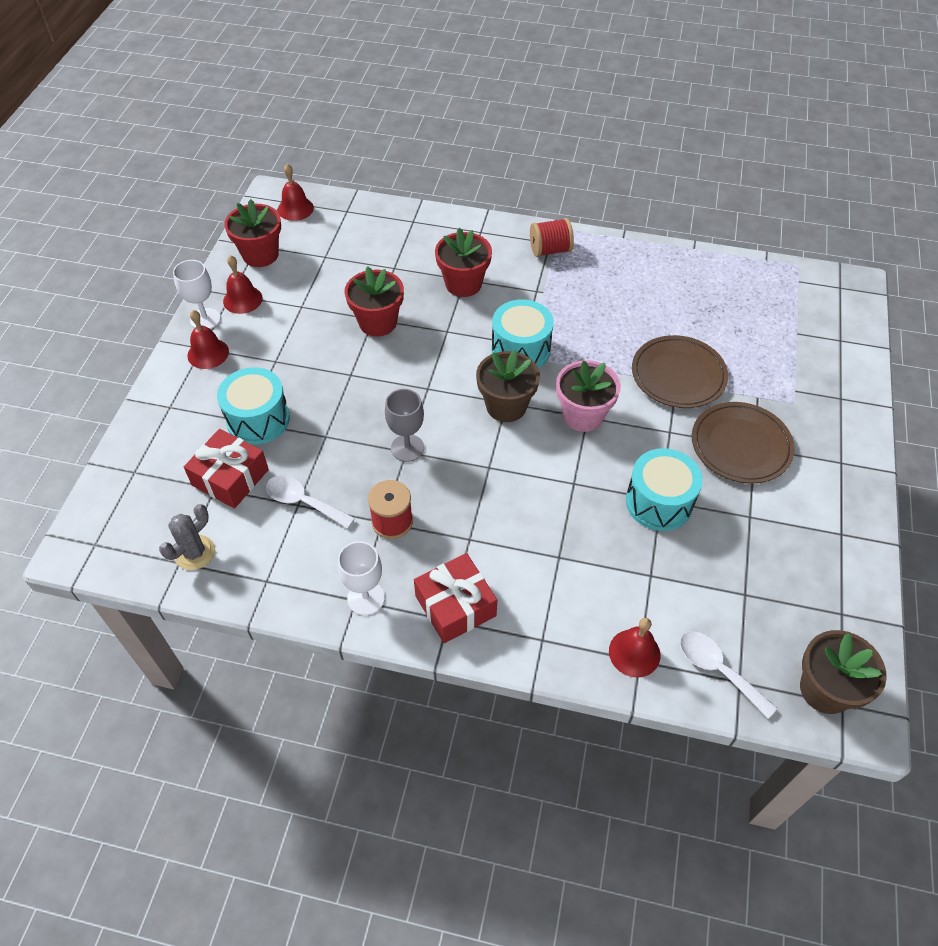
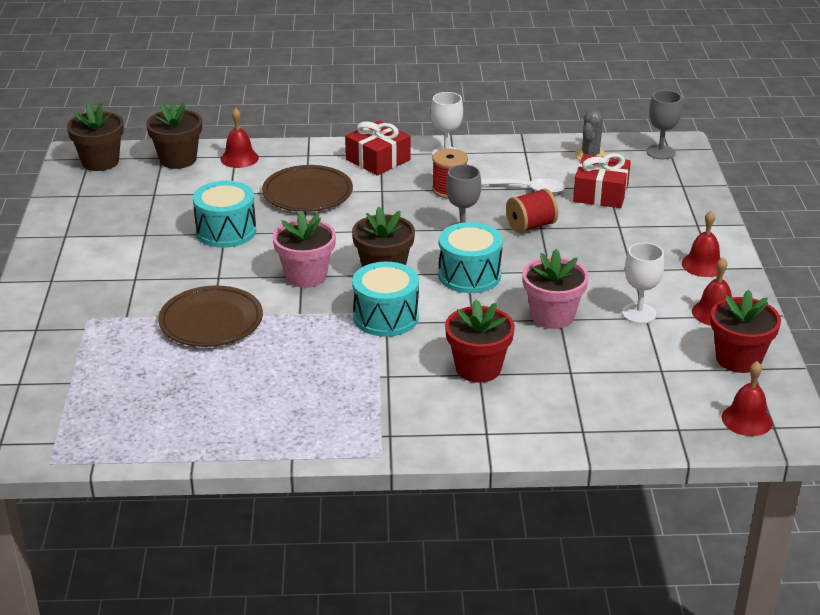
camera: 165 degrees right, 20 degrees down
(109, 539) = (660, 152): none -> grey goblet
(205, 319) = (735, 290): white goblet -> white goblet (639, 313)
(258, 419) = (610, 228): turquoise drum -> turquoise drum (469, 275)
(378, 322) = (552, 316): red flower pot -> pink flower pot
(550, 250) = (386, 425): red spool -> red spool (531, 226)
(717, 669) = (178, 159): white spoon -> brown flower pot
(740, 445) = (148, 277): brown plate -> brown plate (307, 193)

